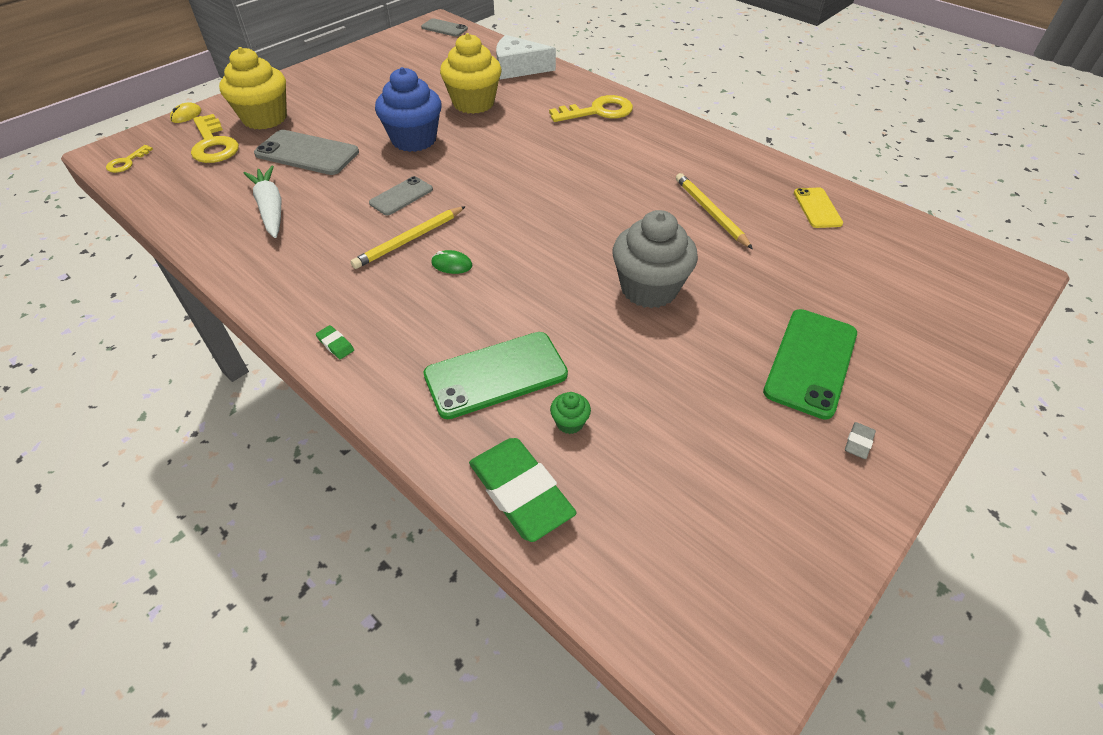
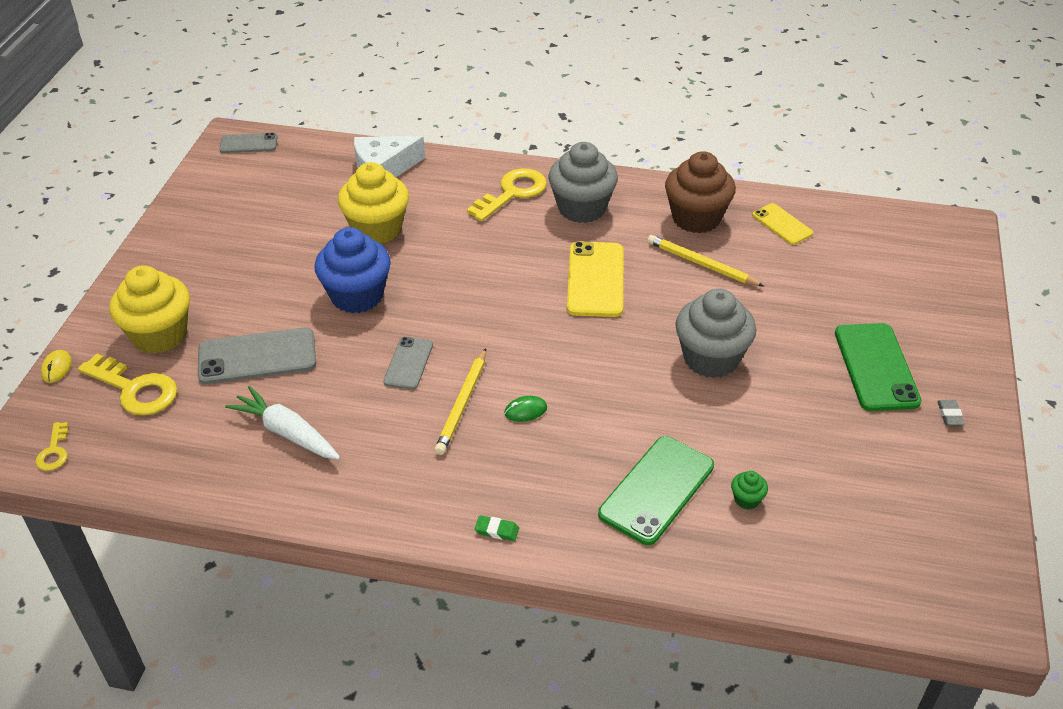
camera: 30 degrees left, 5 degrees down
(520, 492) = (758, 569): green eraser -> none
(605, 191) = (595, 279): none -> yellow phone
(644, 139) = (582, 208): none -> grey cupcake
(738, 177) = (696, 218): none -> brown cupcake

